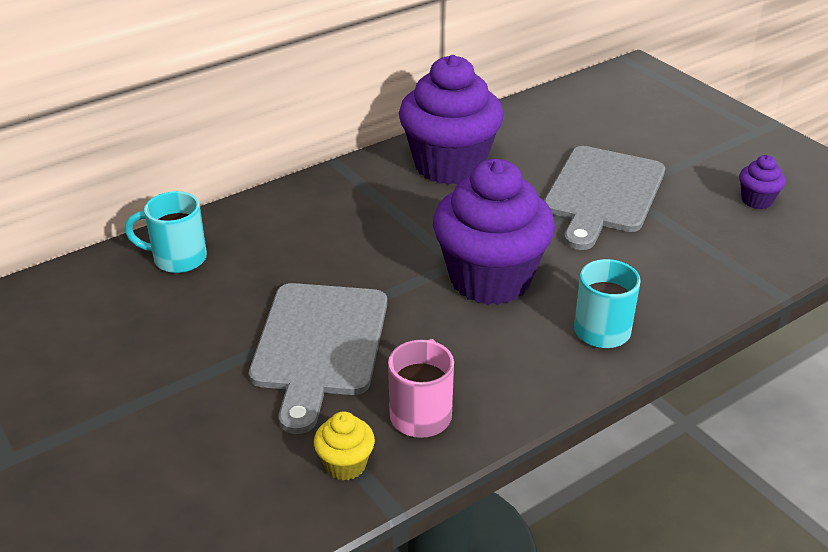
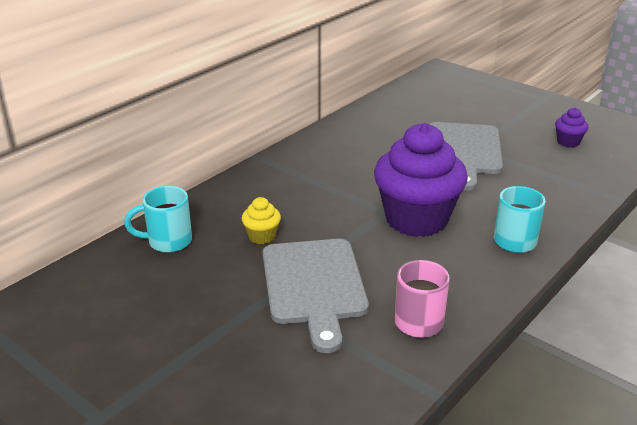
camera: 15 degrees left, 5 degrees down
(345, 465) = (381, 367): yellow cupcake -> yellow cupcake (262, 236)
(449, 165) = (344, 148): purple cupcake -> none

